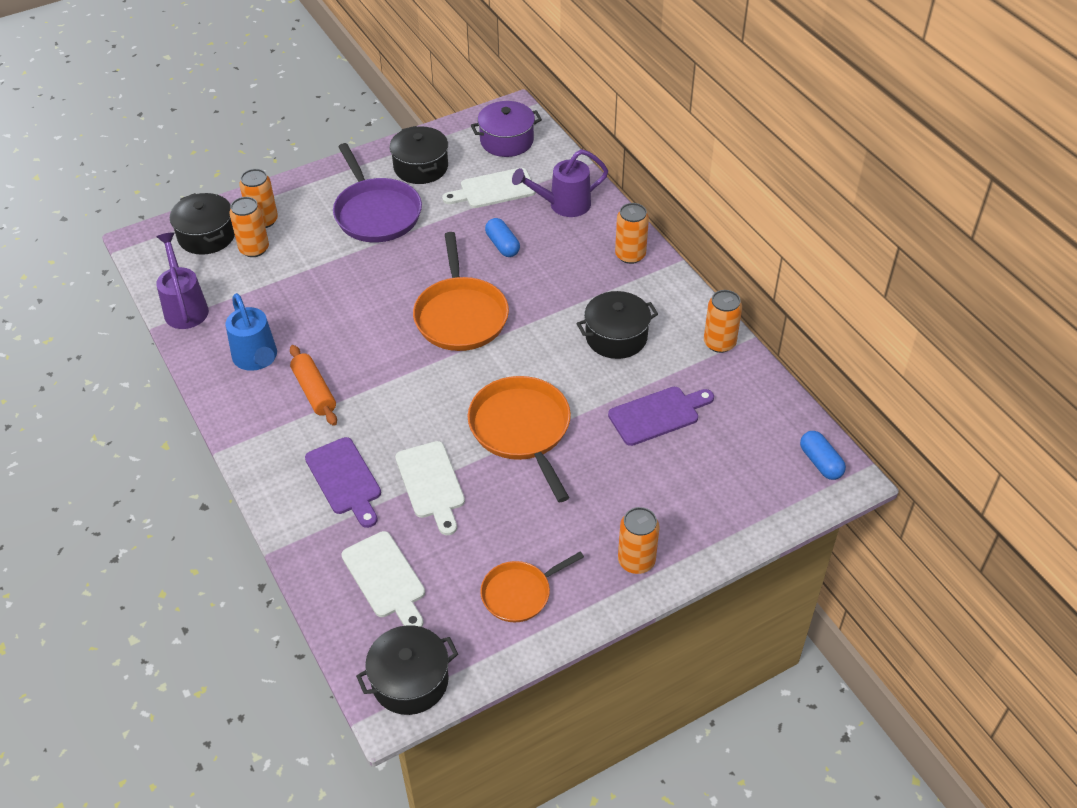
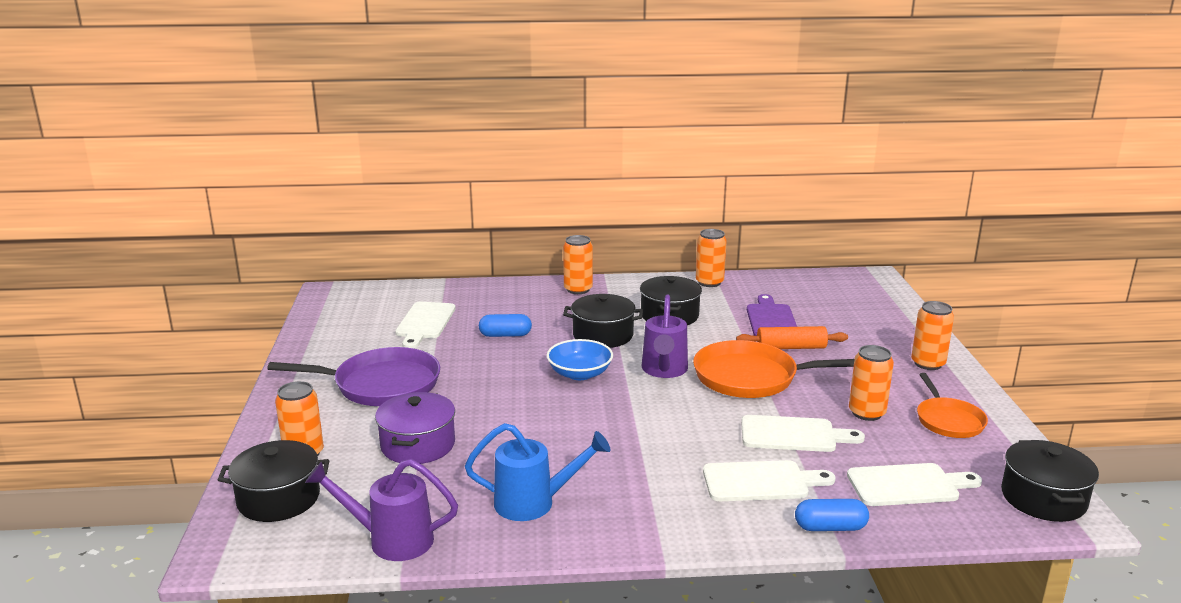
camera: 65 degrees left, 25 degrees down
(254, 249) = (345, 469): orange can -> orange can (866, 413)
(314, 391) = (617, 475): orange rolling pin -> orange rolling pin (791, 347)
(345, 479) = (761, 482): purple cutting board -> white cutting board
(421, 167) = (344, 348): black pot -> black pot (603, 335)
(460, 316) = (580, 374): orange pan -> blue bowl
(506, 141) = (365, 303): purple pot -> purple pot (418, 445)
(563, 205) = (484, 300): purple watering can -> purple watering can (664, 370)
(820, 462) = (855, 280): blue capsule -> blue capsule (830, 527)

